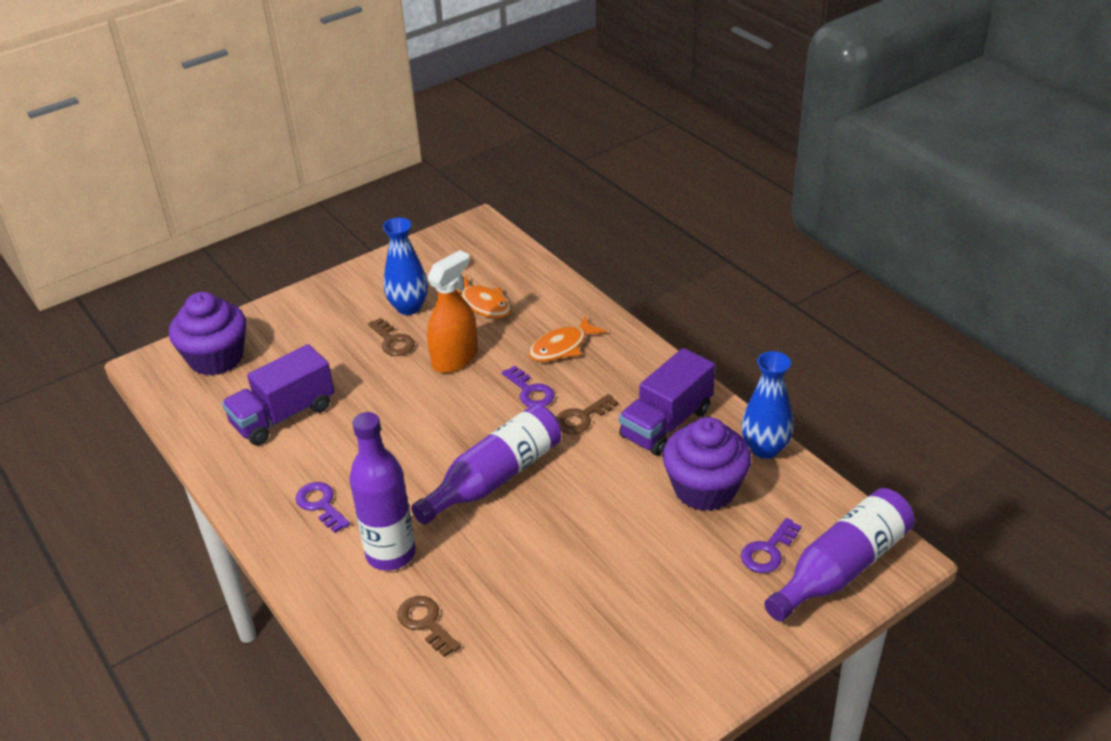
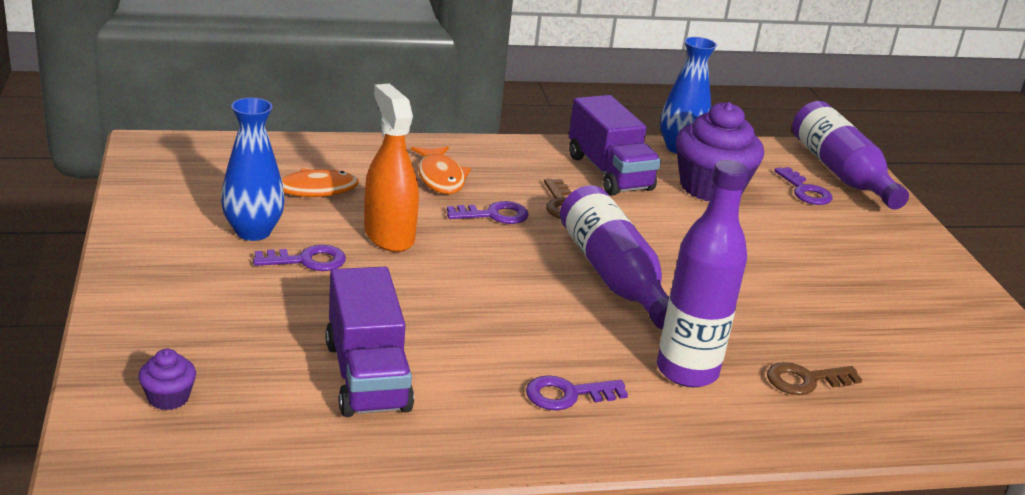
camera: 70 degrees left, 10 degrees down
(216, 358) = (168, 398): purple cupcake -> purple cupcake, size x0.44
(393, 341) = (307, 260): brown key -> purple key

